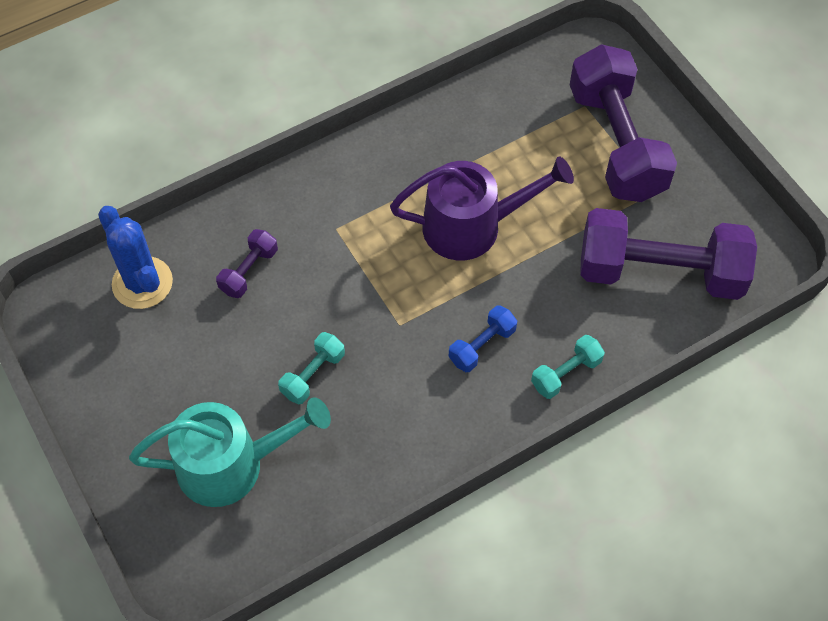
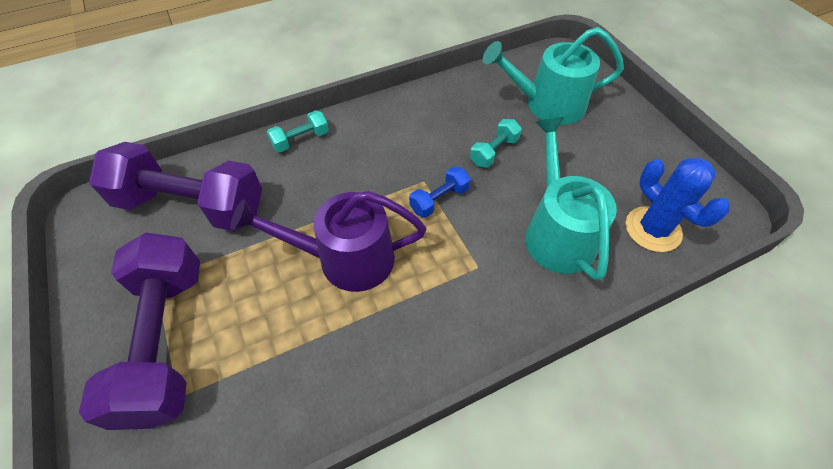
camera: 175 degrees left, 5 degrees down
(249, 271) = (557, 233): purple dumbbell -> turquoise watering can
(482, 346) = (359, 162): blue dumbbell -> blue dumbbell (439, 200)

